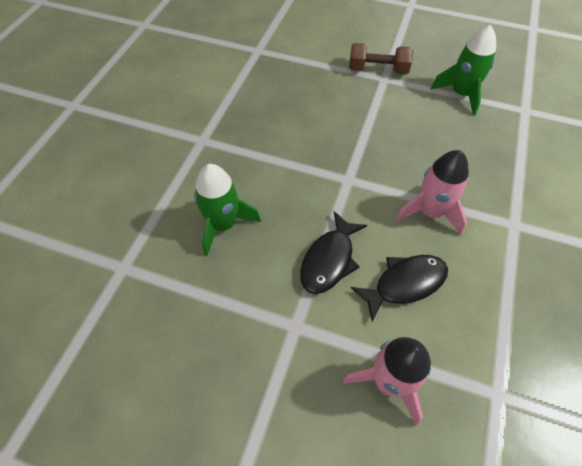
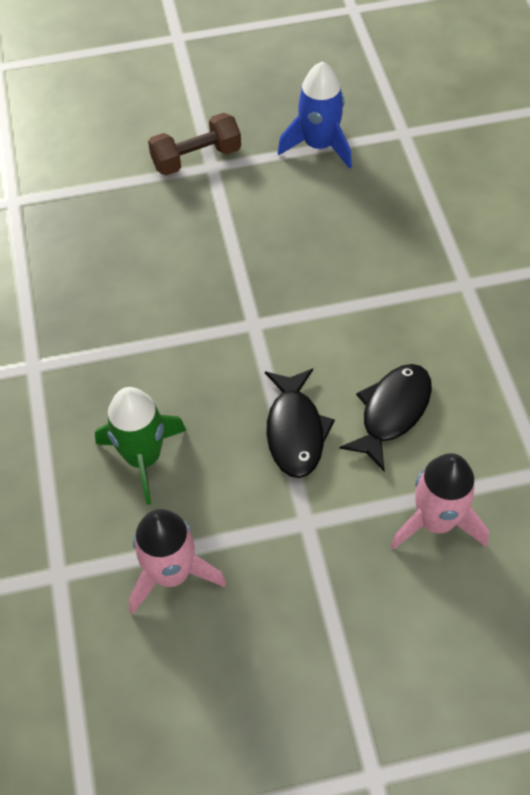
camera: 30 degrees left, 0 degrees up
(430, 212) = (370, 316): pink rocket -> pink rocket (171, 573)
(460, 94) = (318, 146): green rocket -> blue rocket

